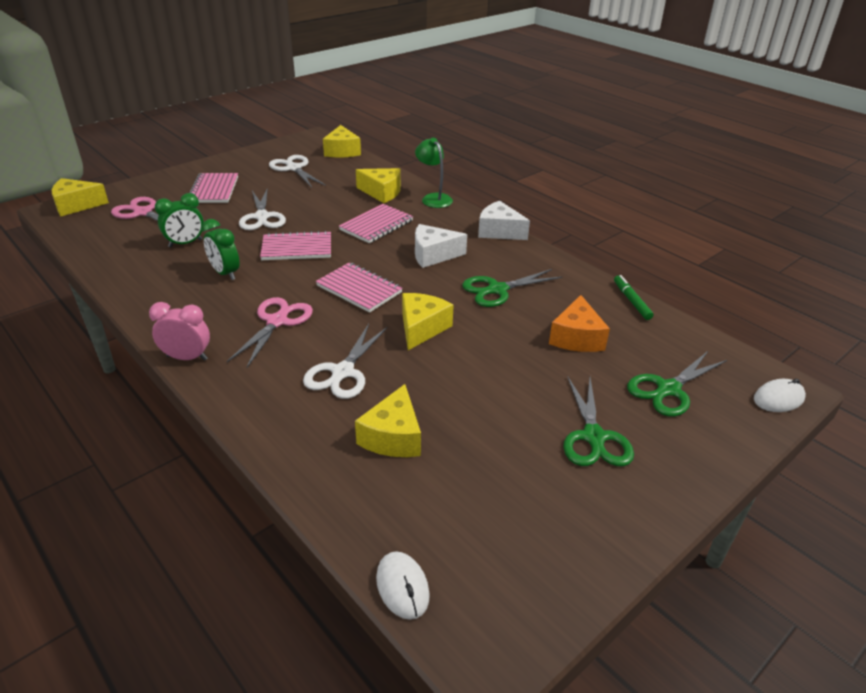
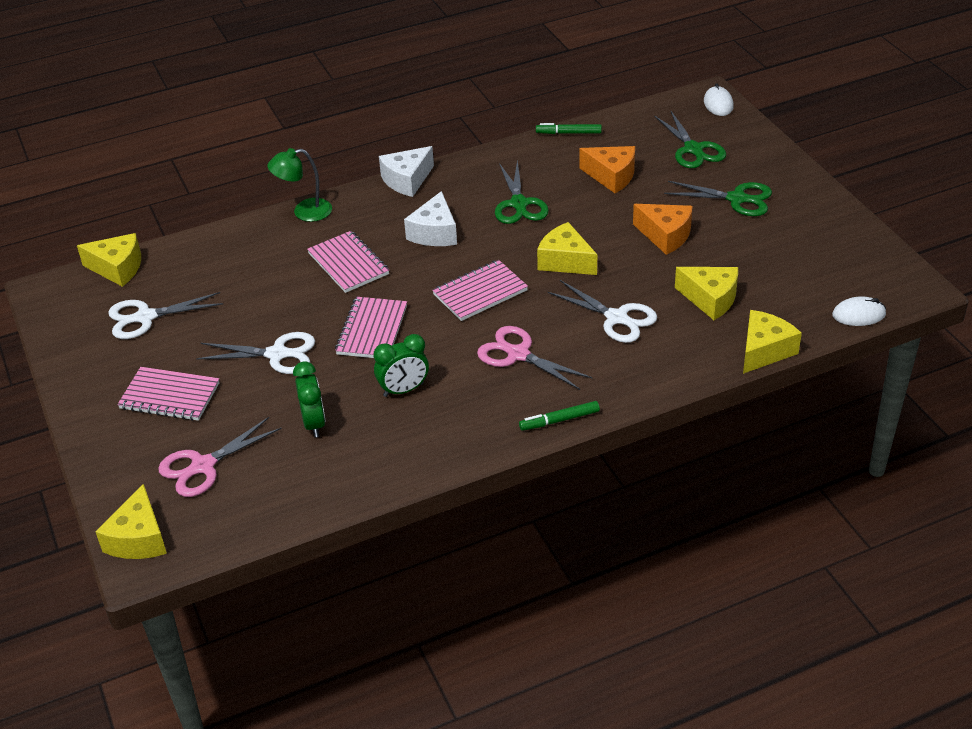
camera: 70 degrees left, 5 degrees up
(187, 358) = (559, 420): pink clock -> green marker
(382, 192) = (266, 249): yellow cheese -> yellow cheese (764, 350)
(493, 388) = (665, 235): none -> orange cheese

